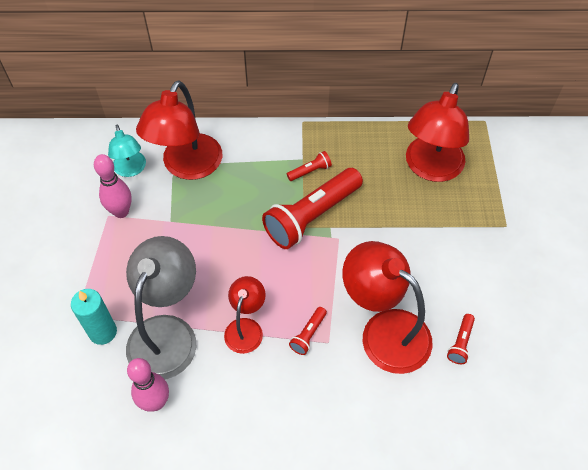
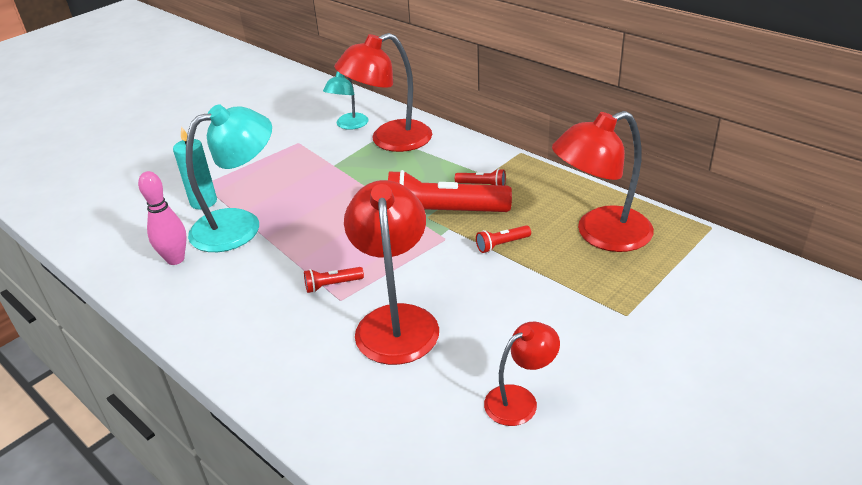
camera: 45 degrees right, 20 degrees down
(121, 212) = (309, 144): pink bowling pin -> none
(167, 333) = (239, 225): grey lamp -> turquoise lamp
(246, 328) = (294, 253): red lamp -> red lamp (520, 400)
(460, 343) = (453, 372): red flashlight -> red flashlight (501, 245)

